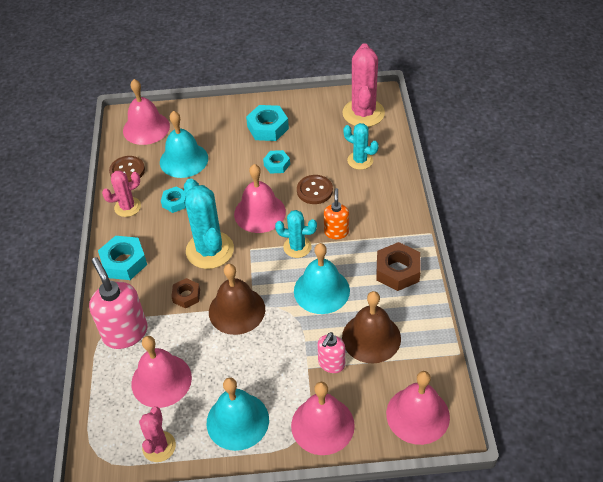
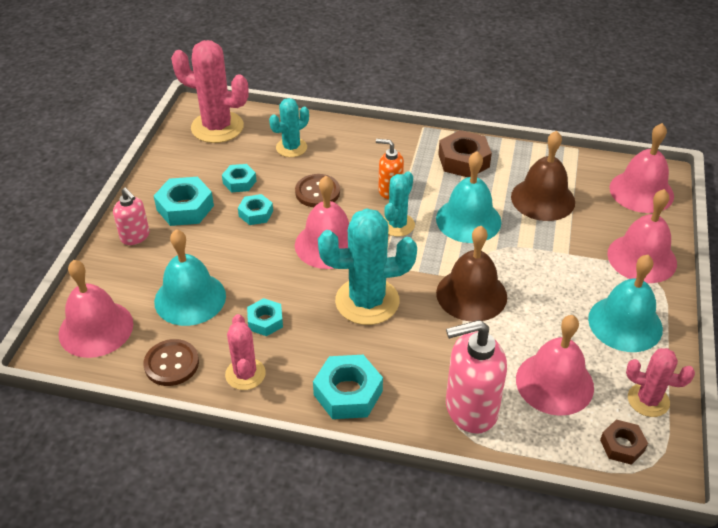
camera: 75 degrees left, 5 degrees down
(186, 296) = (432, 337): brown nut -> brown nut (622, 445)
(307, 145) = (239, 182): none -> turquoise nut
(331, 364) = (568, 235): pink soap dispenser -> pink soap dispenser (135, 236)

